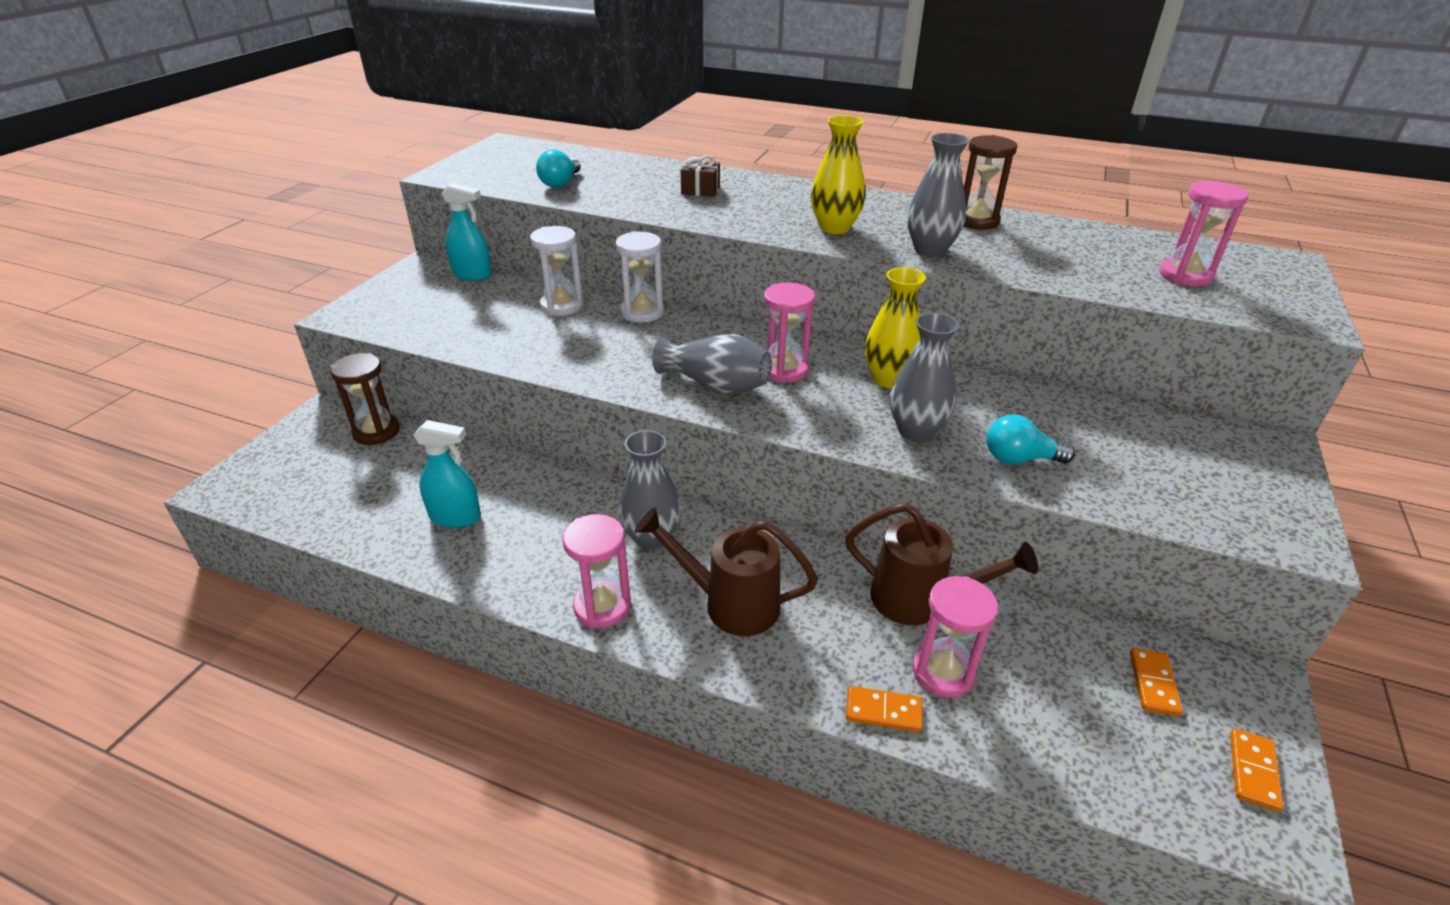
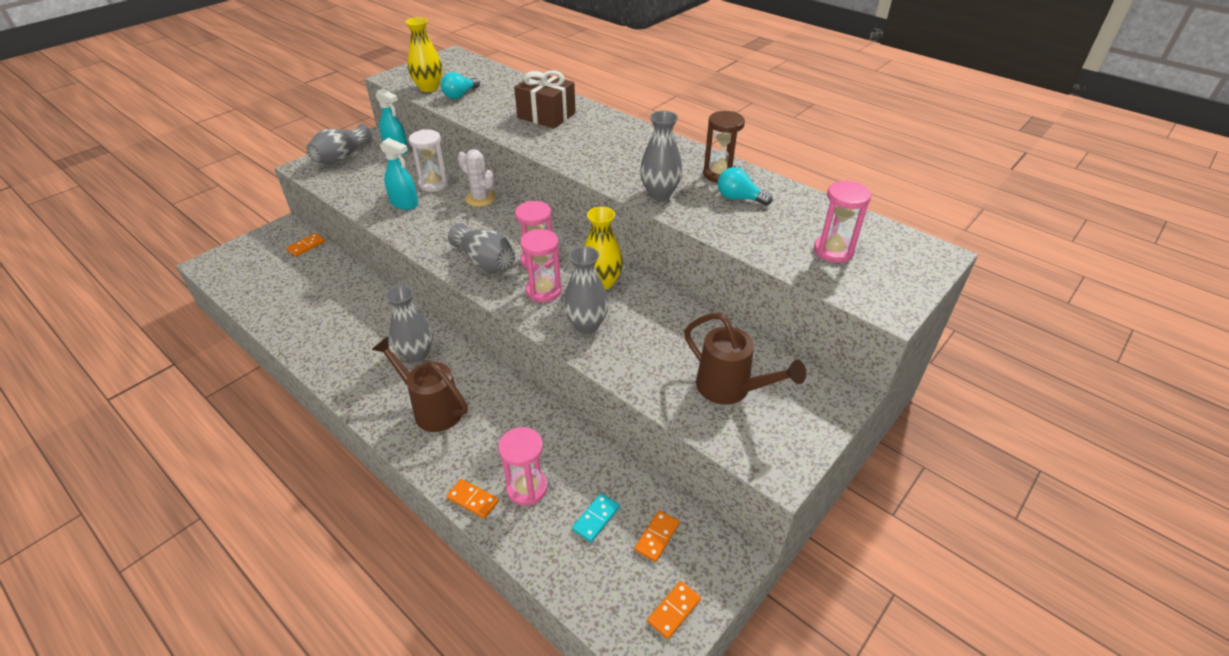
camera: 20 degrees right, 5 degrees up
(376, 432) = (306, 246): brown hourglass -> orange domino
(395, 295) = (341, 157): none -> grey vase
(456, 517) = (316, 312): turquoise spray bottle -> turquoise spray bottle (404, 203)
(602, 606) = (359, 389): pink hourglass -> pink hourglass (543, 291)
(642, 312) = (480, 198): white hourglass -> white cactus
(700, 190) = (546, 115): brown gift -> brown gift, size x1.82
(834, 228) = (610, 163): yellow vase -> yellow vase (429, 88)
(919, 600) = (548, 439): brown watering can -> brown watering can (730, 389)
(1019, 459) = (639, 361): turquoise light bulb -> turquoise light bulb (739, 198)
(1062, 684) = (596, 518): none -> turquoise domino

